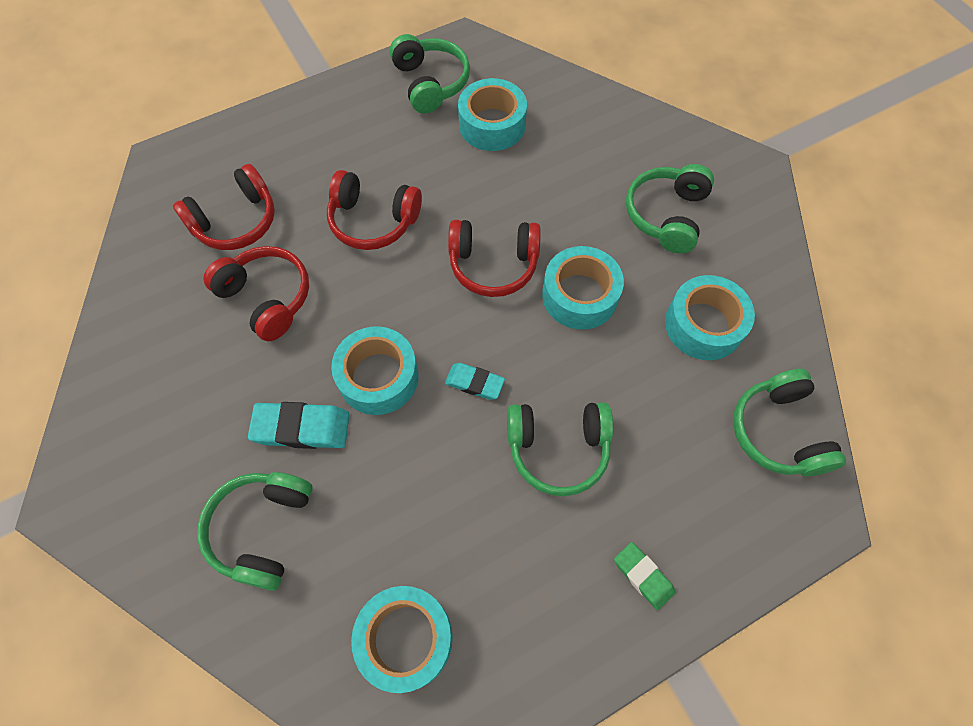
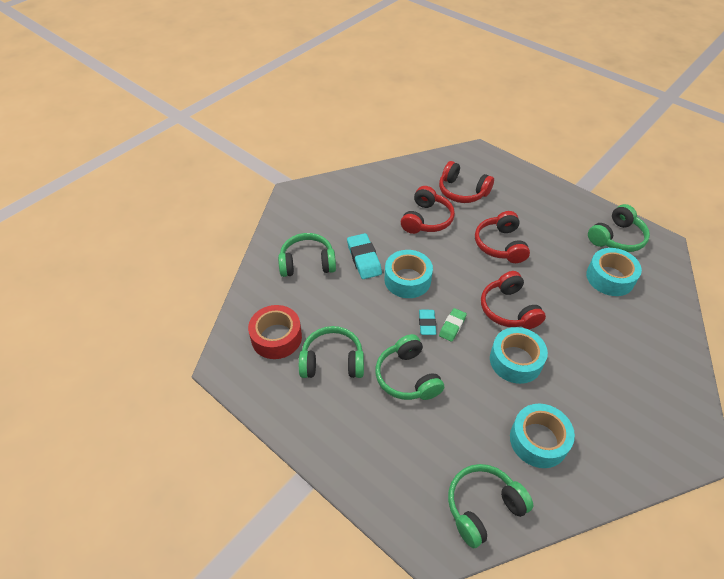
camera: 70 degrees right, 15 degrees down
(405, 639) = (276, 337): turquoise tape -> red tape
(643, 576) = (350, 443): green eraser -> green eraser (452, 326)
(666, 215) = (612, 396): green headphones -> green headphones (332, 361)

